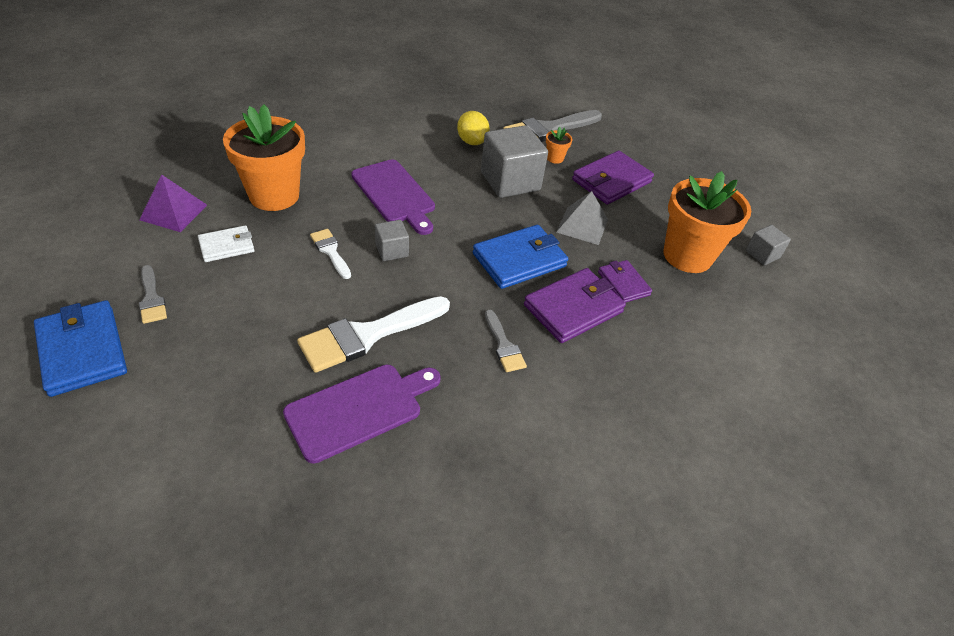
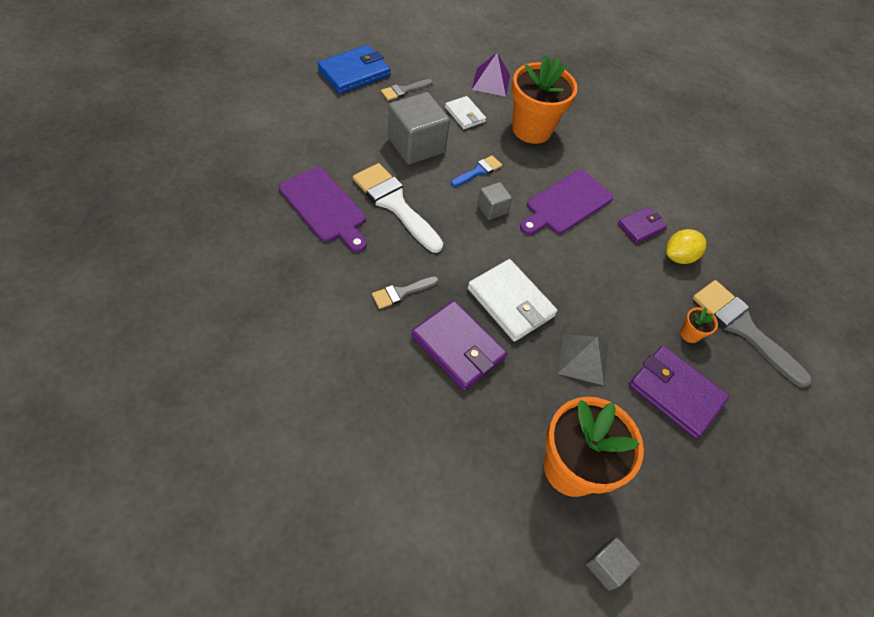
camera: 80 degrees right, 10 degrees up
(330, 251) = (478, 171): white brush -> blue brush
(510, 181) = (627, 292): grey cube -> grey cube (416, 145)
(519, 260) = (510, 302): blue wallet -> white wallet
(623, 283) = (505, 395): purple wallet -> purple wallet (641, 226)

